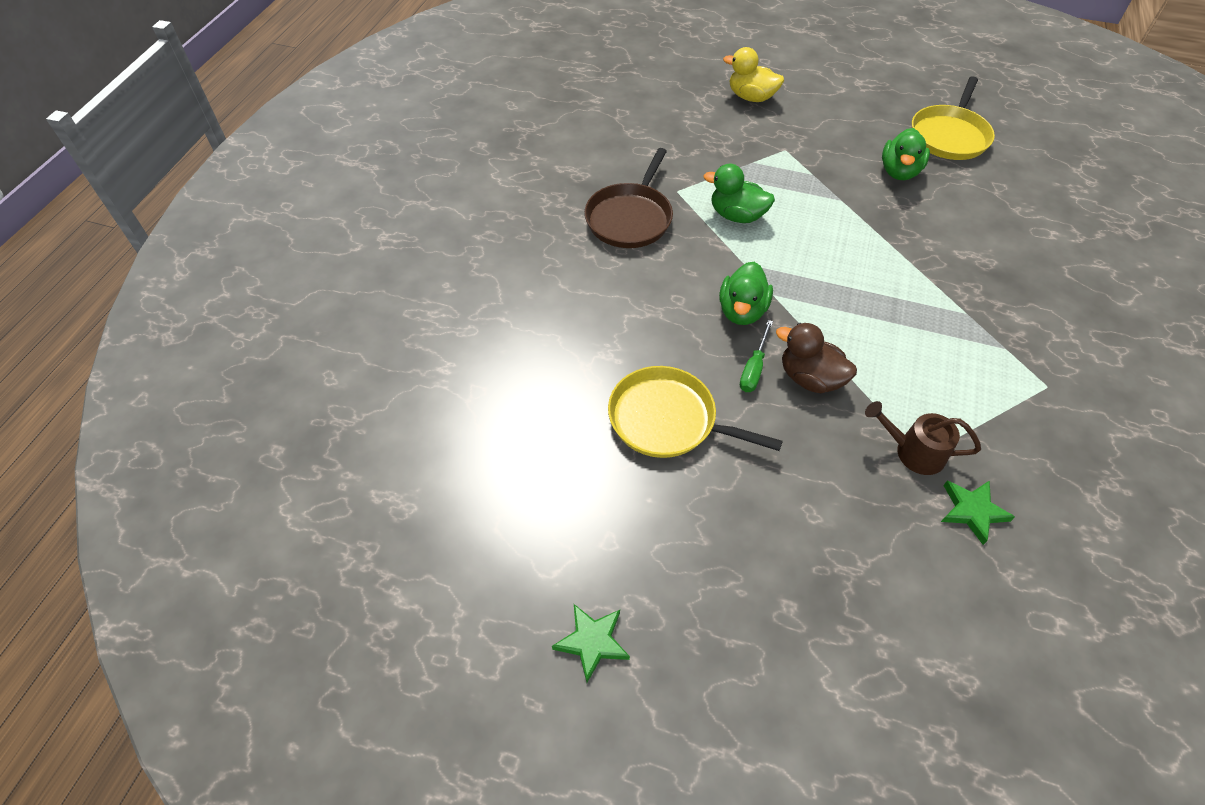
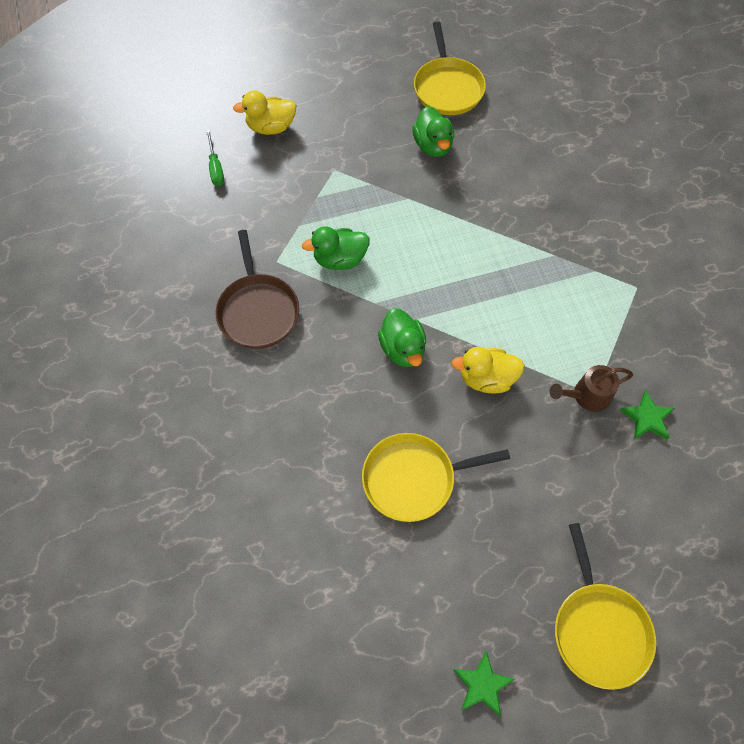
camera: 35 degrees left, 10 degrees up
(754, 368) = (443, 395): green screwdriver -> green screwdriver (215, 167)
(761, 677) = (599, 629): none -> yellow pan
(810, 378) = (486, 378): brown duck -> yellow duck

